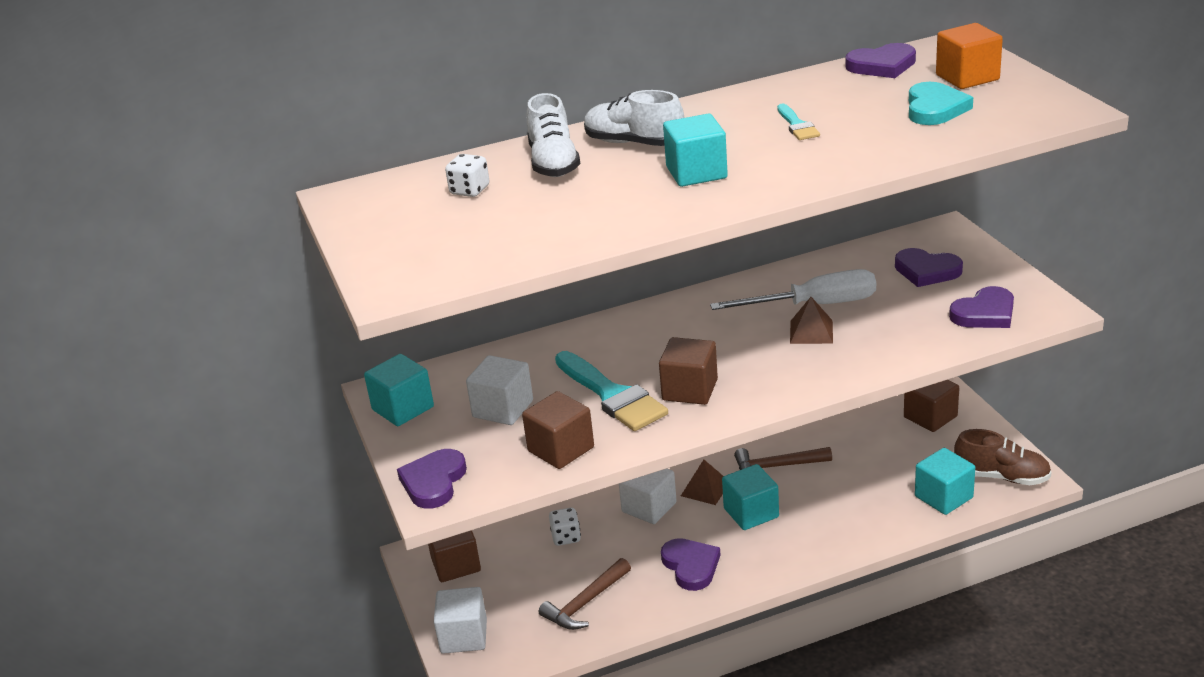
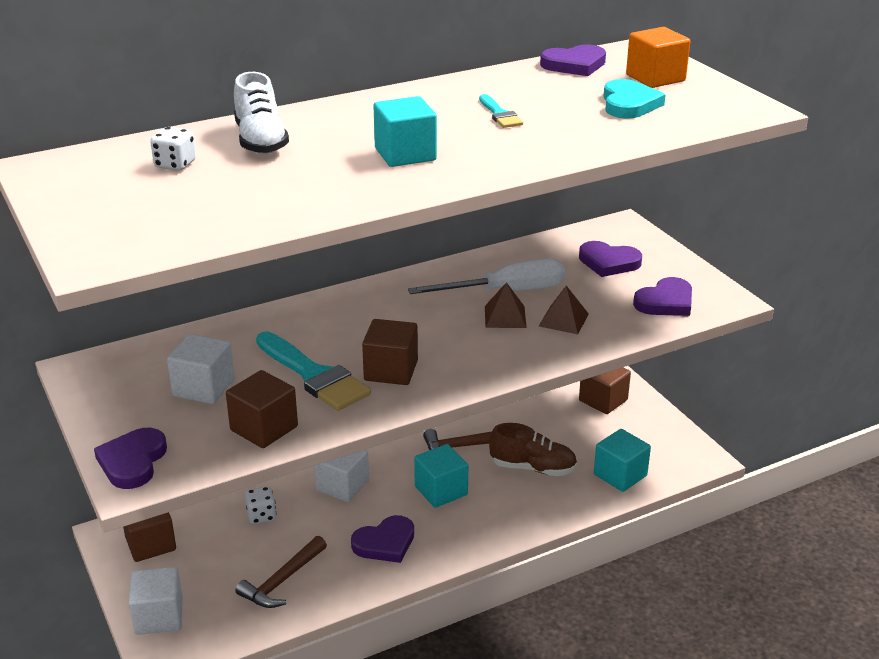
camera: 10 degrees left, 0 degrees up
(403, 408) = (100, 387): turquoise cube -> none
(634, 143) = (341, 125): white shoe -> none
(691, 566) = (385, 543): purple heart -> purple heart turned 90 degrees clockwise
(705, 489) = (396, 467): brown pyramid -> brown pyramid (563, 320)
(1002, 477) = (671, 456): brown shoe -> brown shoe (533, 468)

